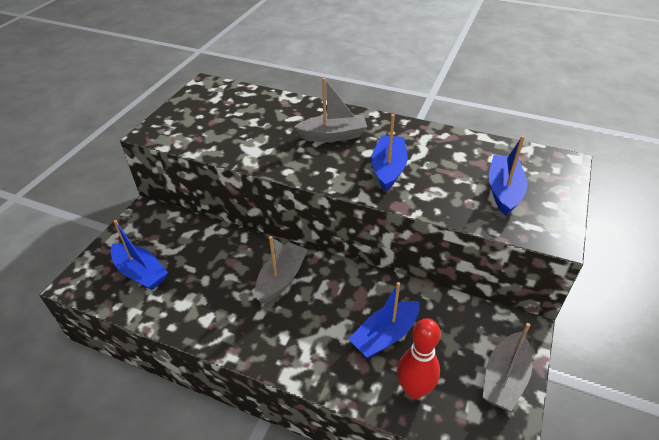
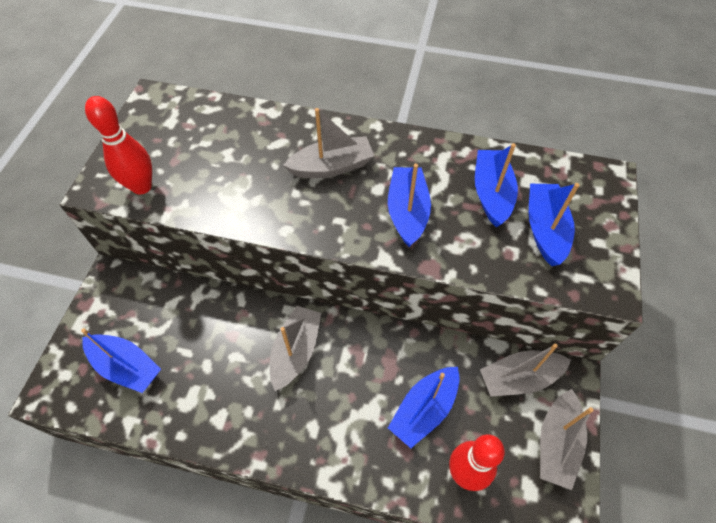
camera: 10 degrees left, 15 degrees up
(183, 135) = (142, 186): none -> red bowling pin
(461, 163) = (491, 193): none -> blue boat
(476, 323) = (519, 378): none -> grey boat

